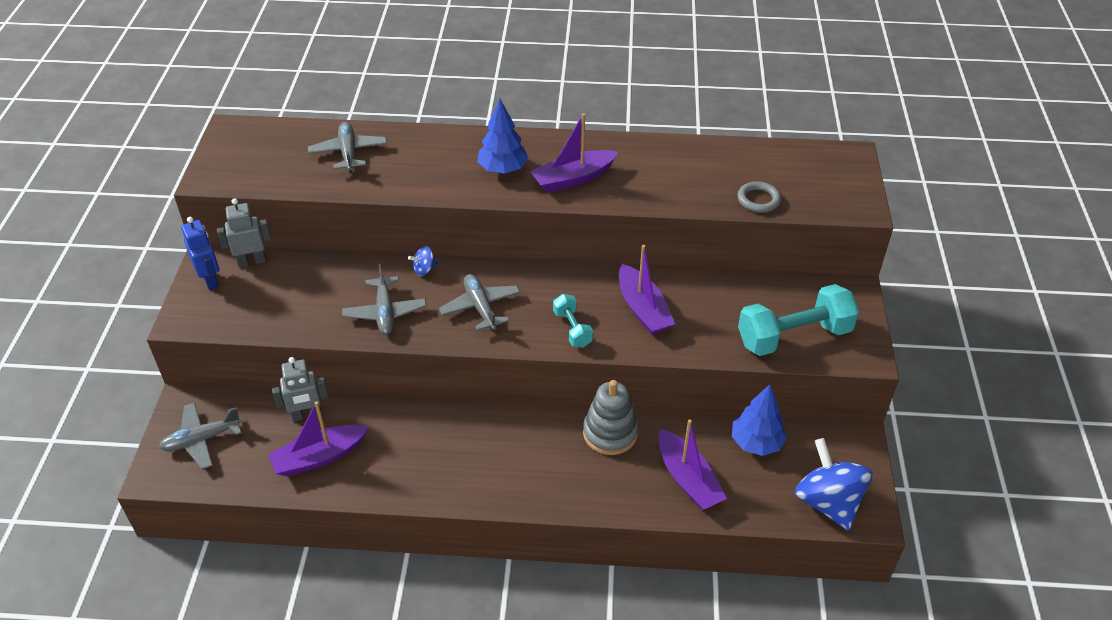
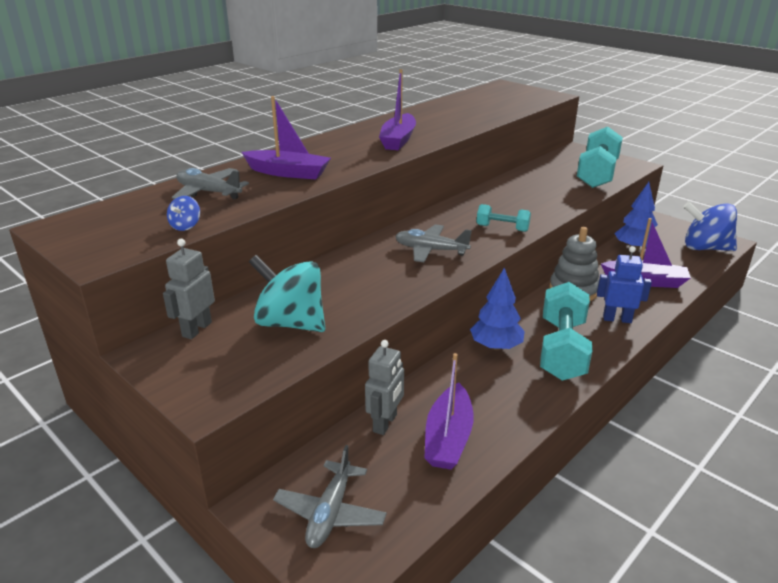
camera: 50 degrees left, 15 degrees down
(210, 280) = (178, 362): blue robot -> blue robot (617, 319)
(298, 299) = (291, 323): none -> turquoise spinning top
(385, 312) = (375, 289): grey plane -> none
(424, 269) = (352, 255): blue spinning top -> blue spinning top (186, 226)
(497, 469) = (562, 349): none -> turquoise dumbbell
(503, 169) = (345, 153): blue tree -> blue tree (496, 346)
(643, 309) = (514, 201): purple boat -> purple boat (288, 173)
(758, 200) = (507, 110): grey ring -> none

